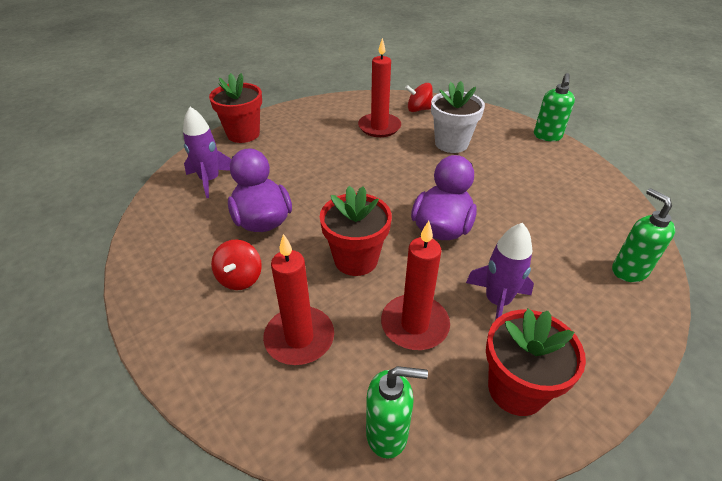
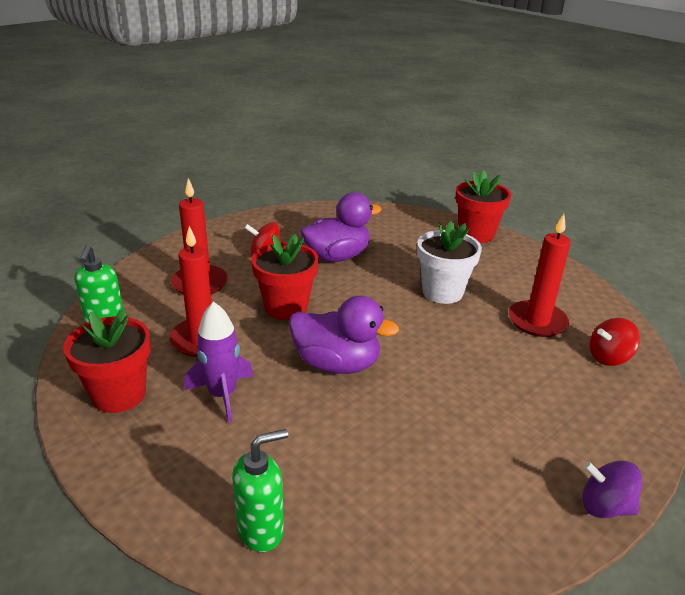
camera: 85 degrees right, 10 degrees down
(210, 180) = (391, 227): purple rocket -> none
(418, 109) = (609, 357): red spinning top -> red spinning top turned 105 degrees counterclockwise
(451, 143) = (525, 384): white flower pot -> white flower pot (442, 292)
(547, 136) = (605, 506): green soap dispenser -> purple spinning top

